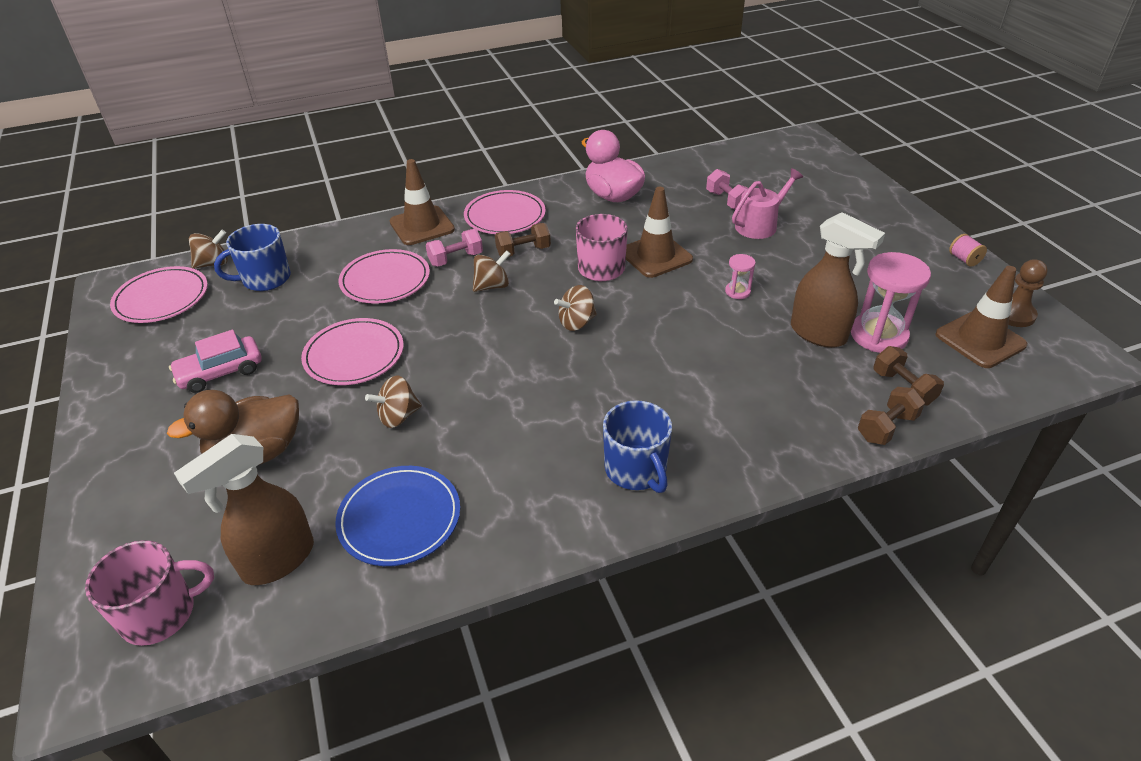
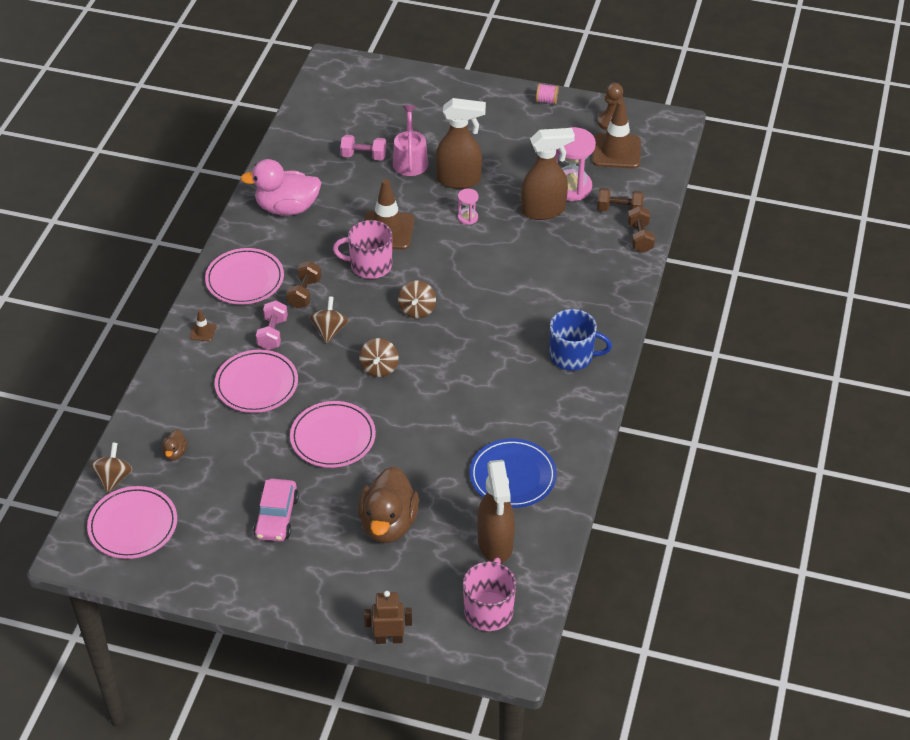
camera: 55 degrees left, 5 degrees up
(76, 543) = (389, 639): none -> brown robot
(265, 279) = (175, 453): blue mug -> brown duck
(398, 416) = (422, 440): brown spinning top -> brown spinning top (379, 368)
(422, 226) = (203, 332): brown traffic cone -> brown traffic cone, size x0.44
(777, 262) = (459, 180): none -> brown spray bottle

